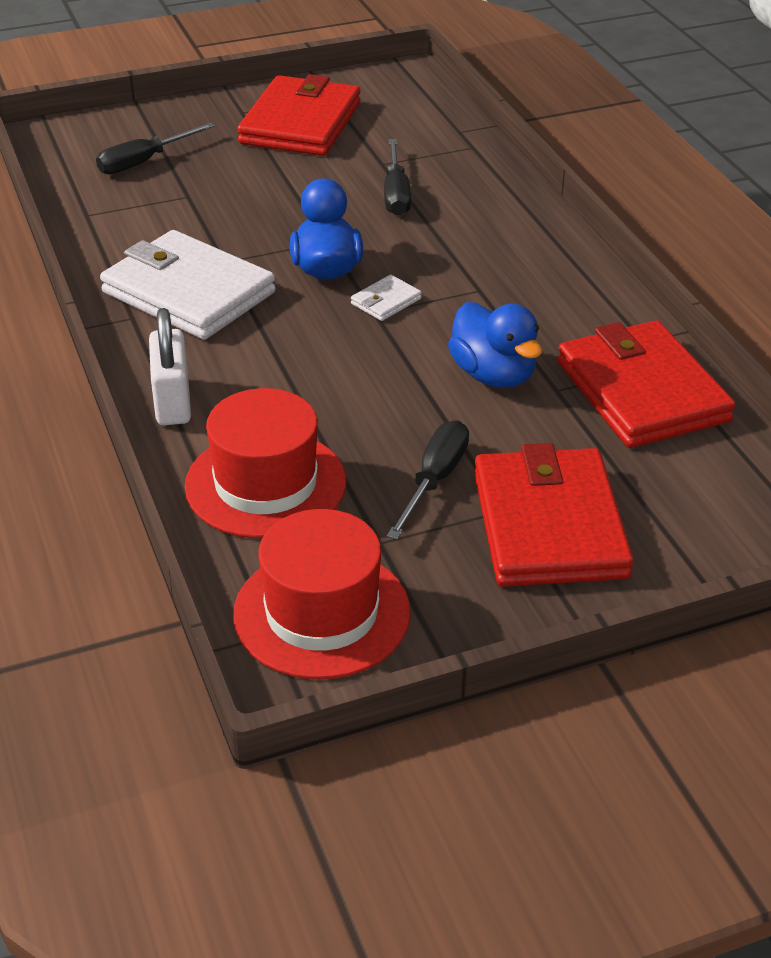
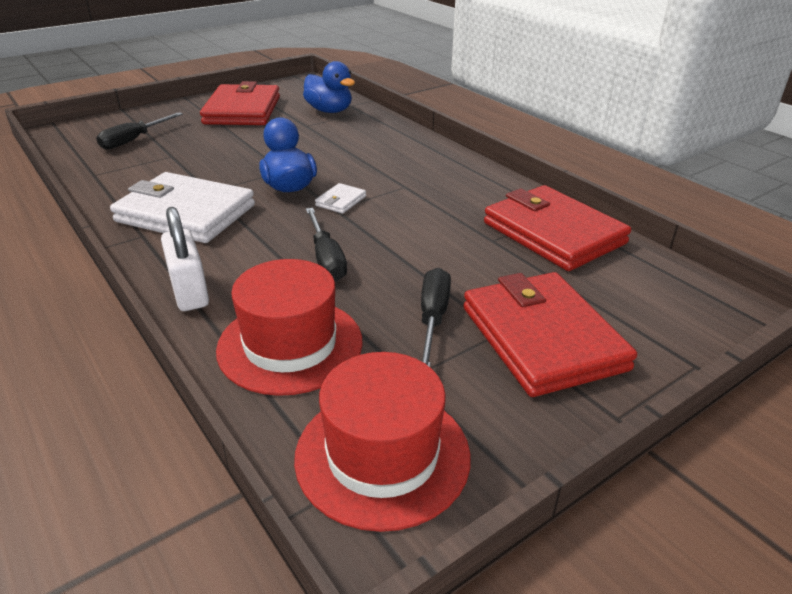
camera: 15 degrees left, 5 degrees down
(396, 194) = (322, 140): black screwdriver -> black screwdriver (326, 259)
(493, 375) = (441, 237): blue duck -> blue duck (329, 111)

